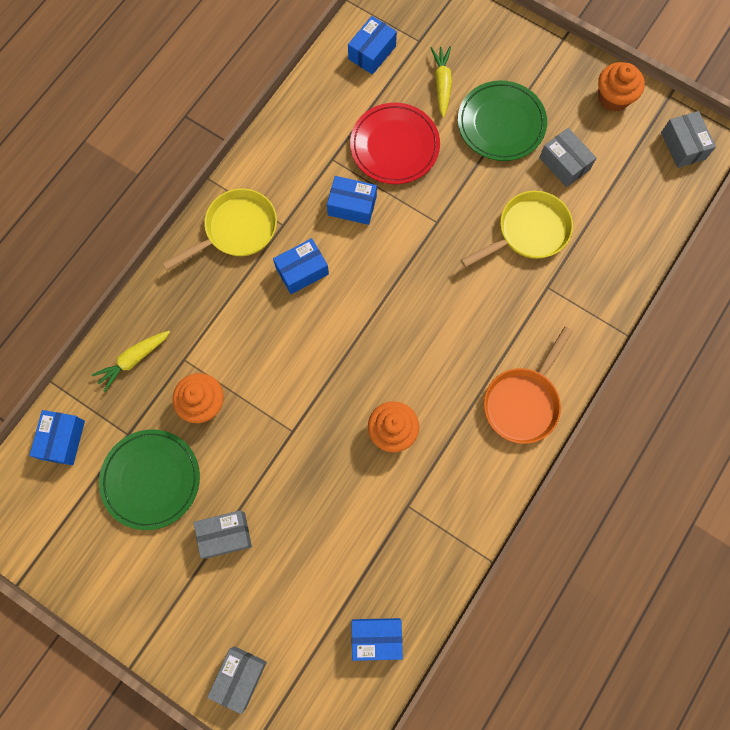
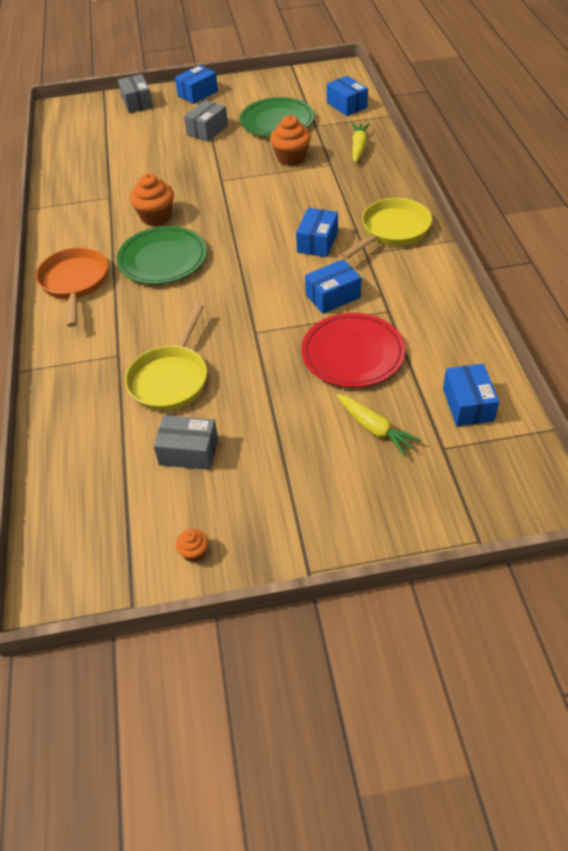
camera: 140 degrees right, 25 degrees down
(237, 230) = (392, 231): yellow pan -> yellow pan turned 150 degrees counterclockwise
(376, 637) = (74, 149): blue box -> blue box (198, 93)
(501, 123) = (283, 439): green plate -> green plate (162, 259)
(613, 98) = (194, 552): orange cupcake -> orange cupcake, size x0.50
(683, 146) = (76, 562): grey box -> none

